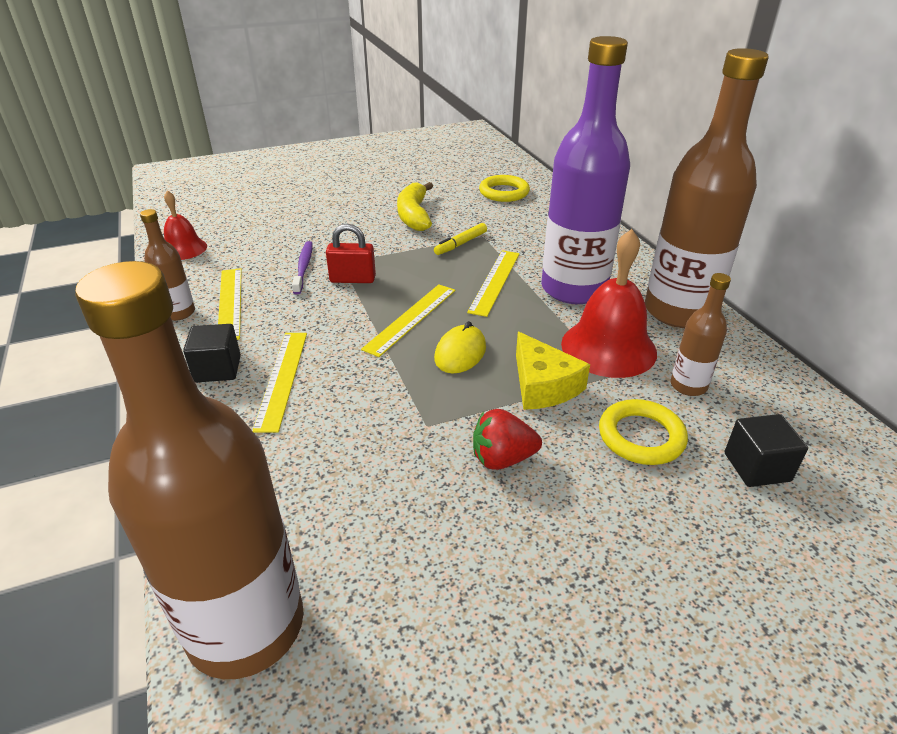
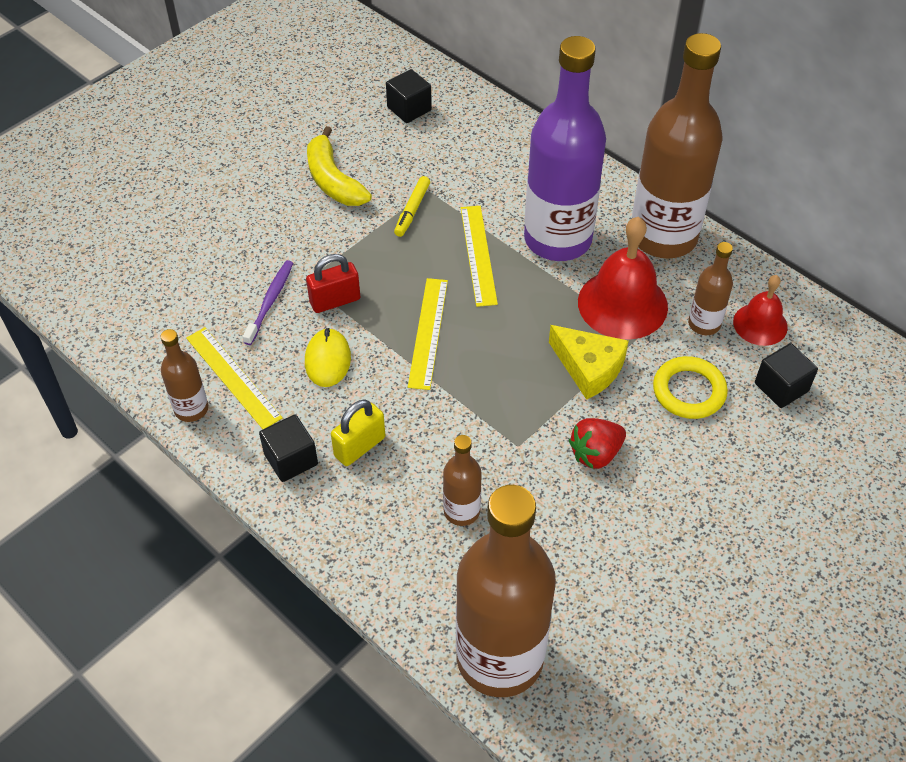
camera: 25 degrees left, 15 degrees up
(184, 249) = (112, 320): red bell -> red bell (760, 324)
(282, 378) = (359, 447): yellow ruler -> yellow padlock
(304, 267) = (270, 301): purple toothbrush -> purple toothbrush turned 45 degrees clockwise
(327, 461) = (461, 511): none -> brown bottle
(460, 353) = (499, 358): yellow mouse -> yellow mouse (328, 360)
(504, 192) = (409, 109): yellow ring -> black cube

